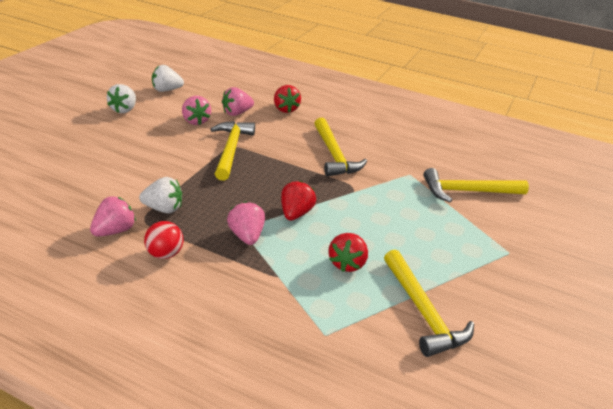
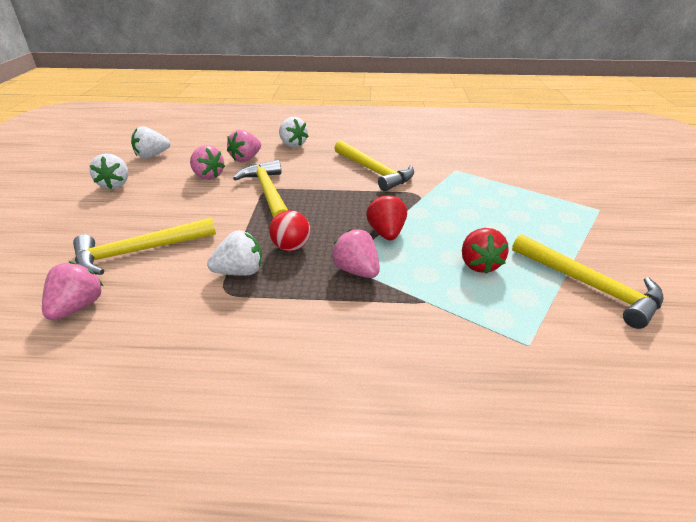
camera: 20 degrees left, 0 degrees up
(115, 231) = (198, 315): pink strawberry -> pink strawberry (78, 307)
(165, 254) = (281, 321): red ball -> red ball (291, 247)
(286, 109) = (292, 144): red strawberry -> white strawberry
(467, 191) = (515, 170): yellow hammer -> yellow hammer (139, 251)

